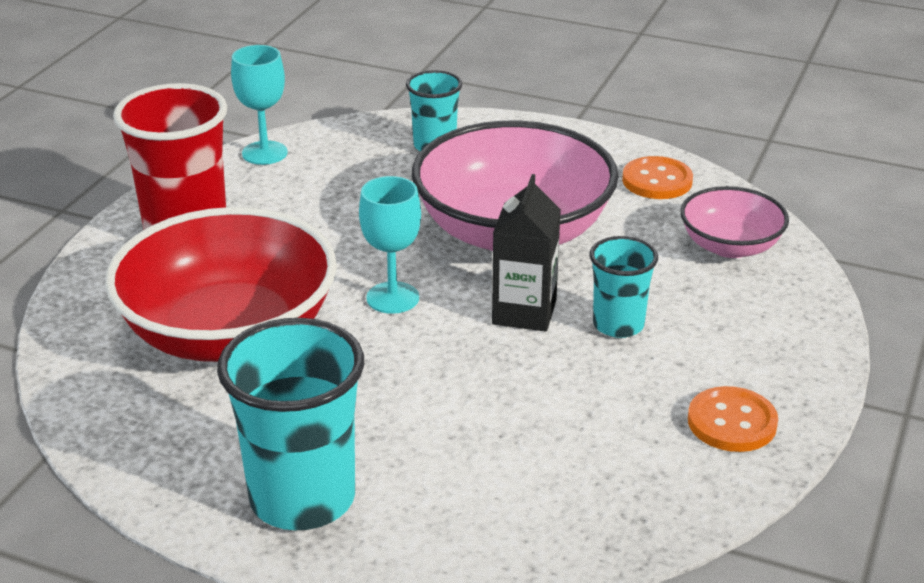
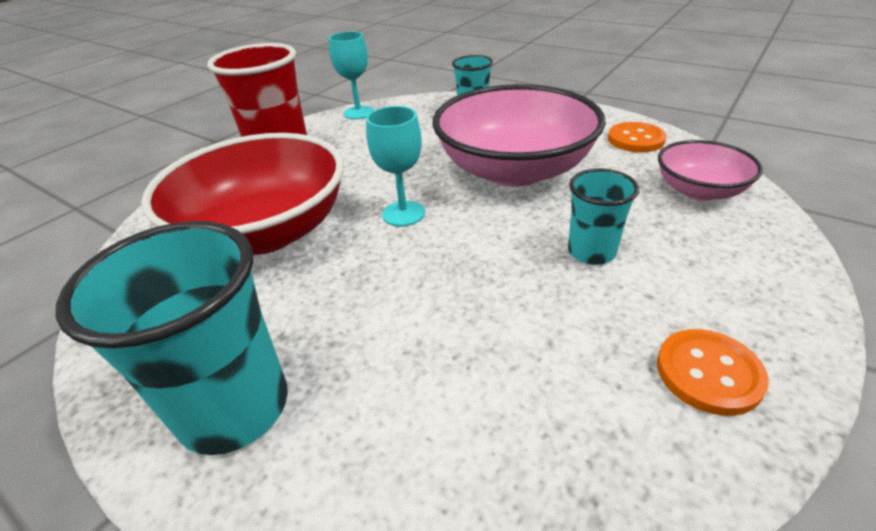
camera: 15 degrees right, 5 degrees up
(524, 312) = (508, 234): black carton -> none

